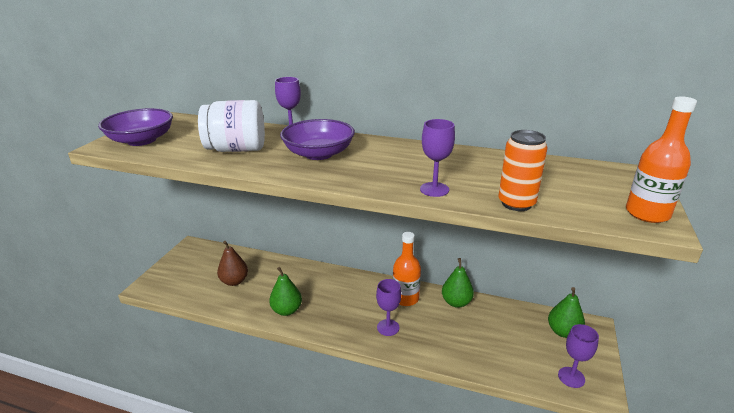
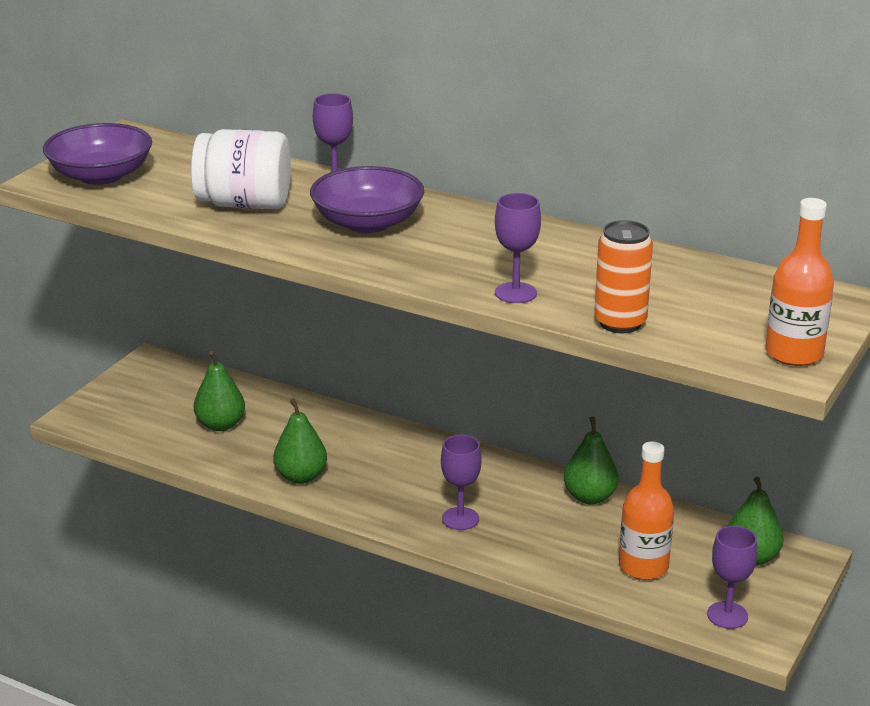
camera: 10 degrees right, 0 degrees up
(234, 281) = (220, 425): brown pear -> green pear
(405, 298) = (504, 481): orange bottle -> orange bottle (643, 566)

